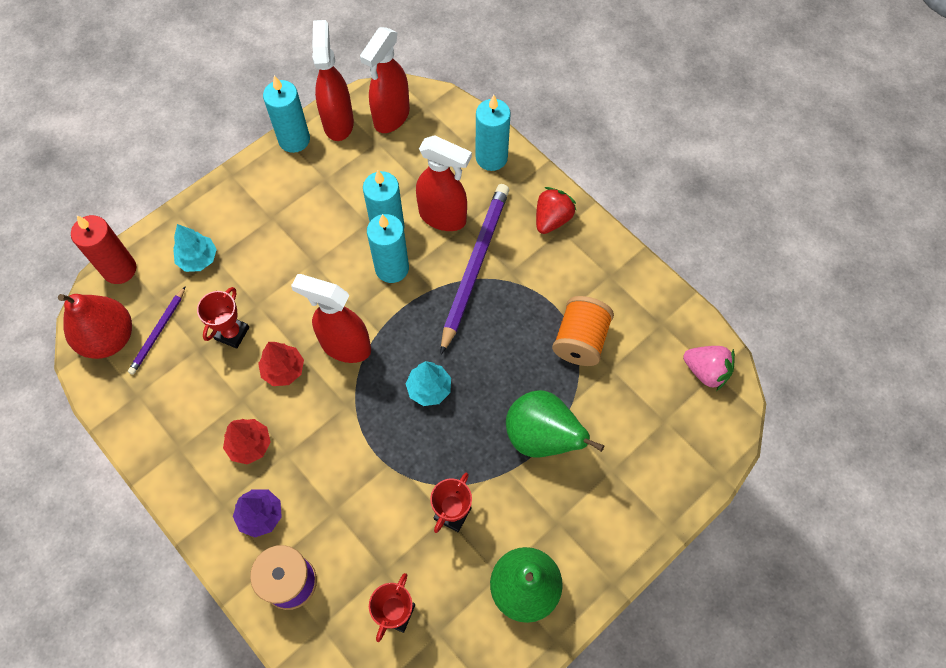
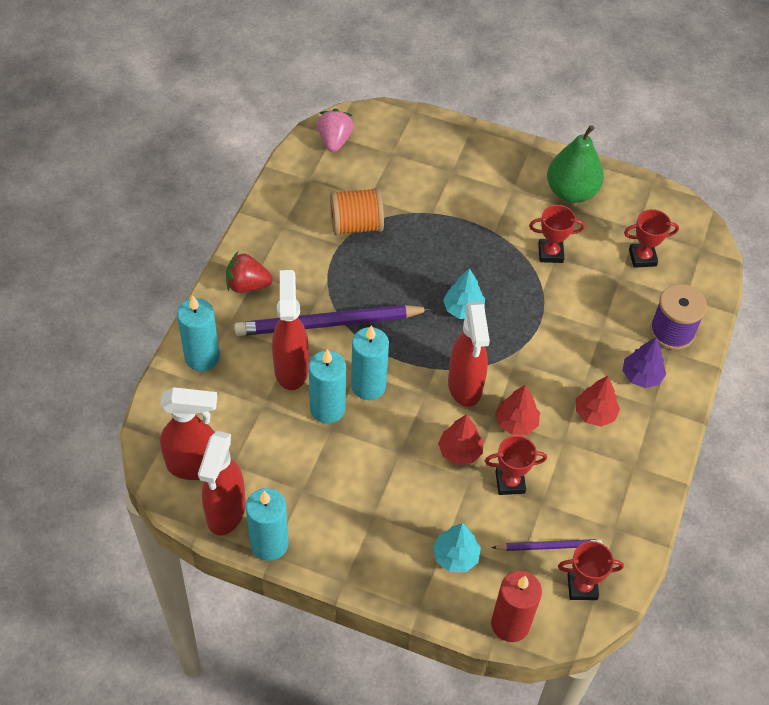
camera: 120 degrees left, 10 degrees down
(109, 338) = (582, 587): red pear -> red trophy
(285, 309) = (460, 451): none -> red tree
(338, 122) = (226, 512): red spray bottle -> red spray bottle turned 45 degrees counterclockwise
(542, 437) = (454, 221): green pear -> none

